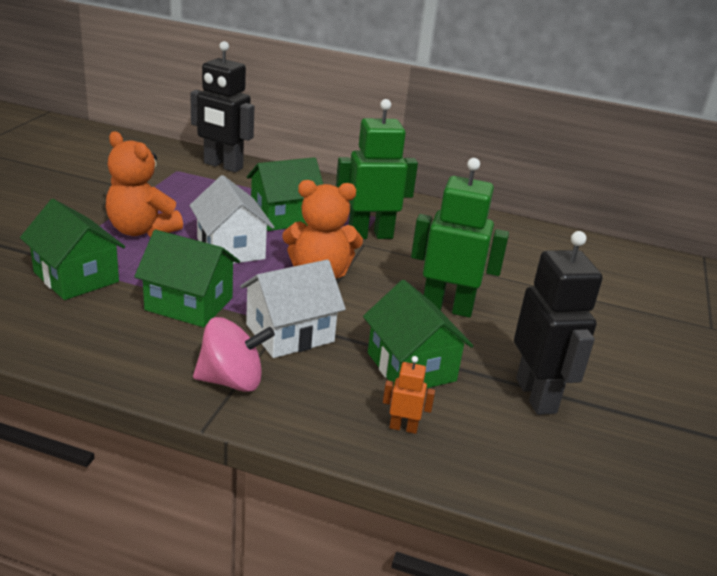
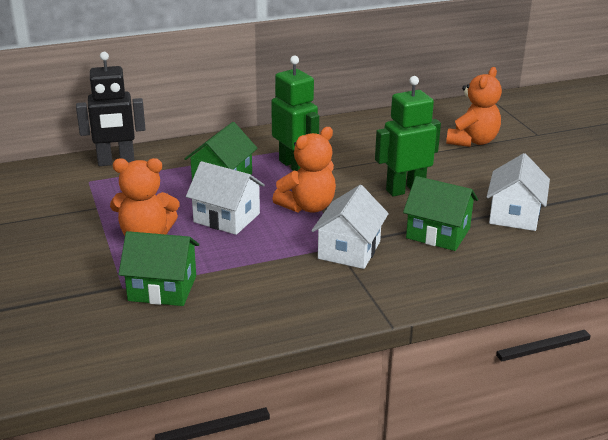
camera: 35 degrees left, 0 degrees up
(189, 304) = (264, 265): green house -> none
(232, 381) = (364, 293): pink spinning top -> none
(370, 235) = (294, 166): green robot -> green robot turned 105 degrees clockwise
(403, 427) = (481, 266): orange robot -> none
(536, 396) = (514, 215): black robot -> white house
(609, 297) = (472, 141): none -> orange teddy bear

